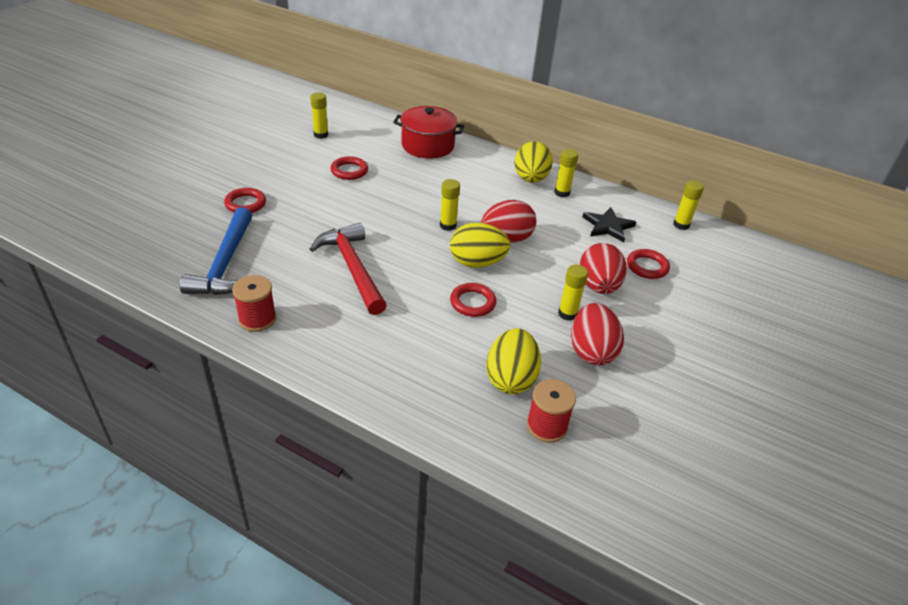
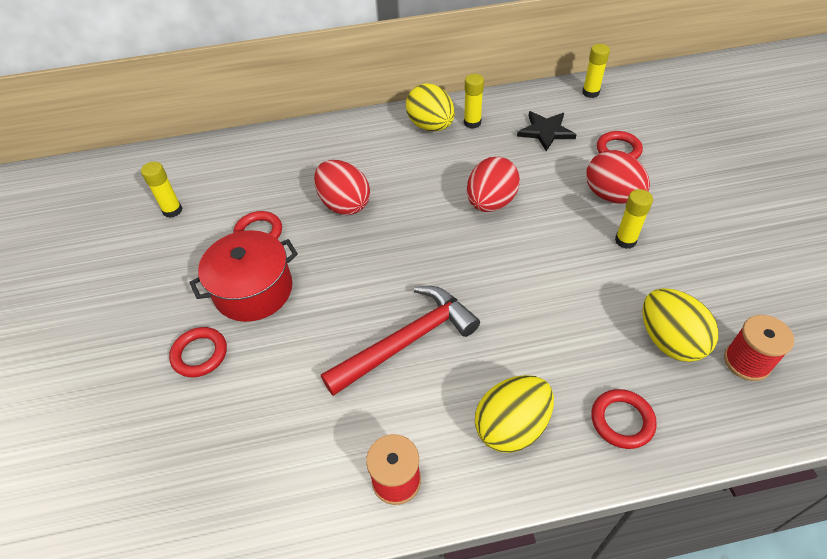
camera: 35 degrees left, 10 degrees up
(226, 263) = (276, 444): blue hammer -> none
(352, 268) = (406, 341): red hammer -> red hammer turned 120 degrees clockwise
(427, 145) = (297, 151): red pot -> red pot (253, 290)
(448, 225) = (427, 226): yellow glue stick -> none
(472, 302) = (548, 290): red ring -> red ring (622, 420)
(477, 263) = (499, 246): yellow egg -> yellow egg (511, 426)
(591, 351) = (684, 262): red egg -> red egg (344, 204)

